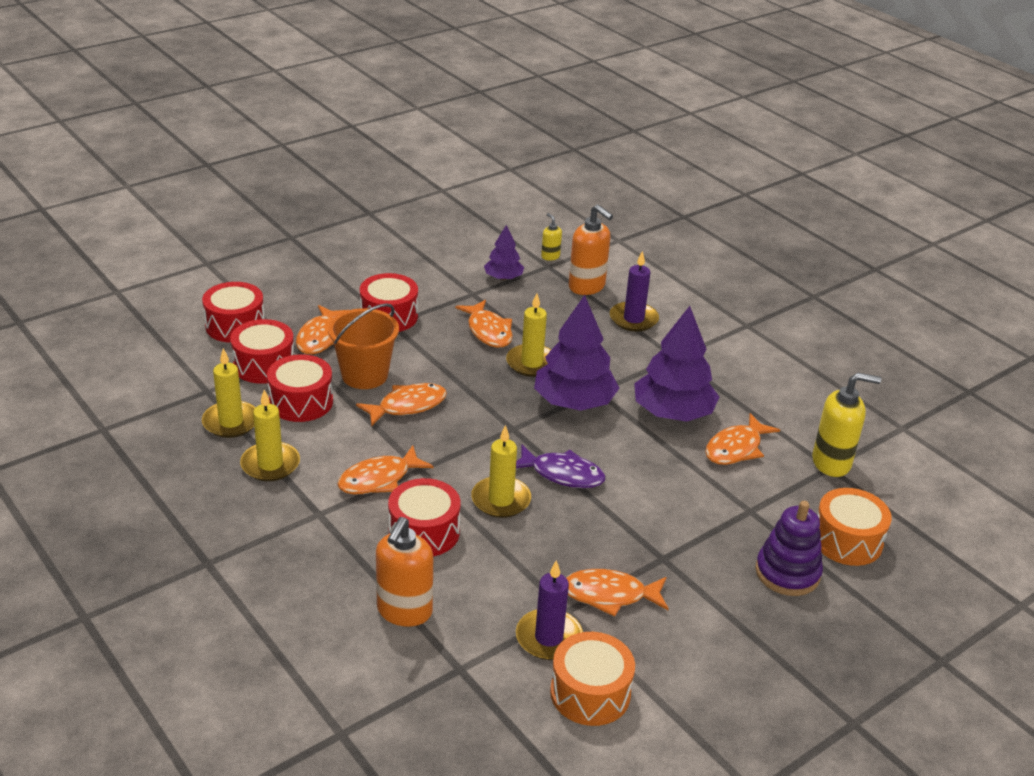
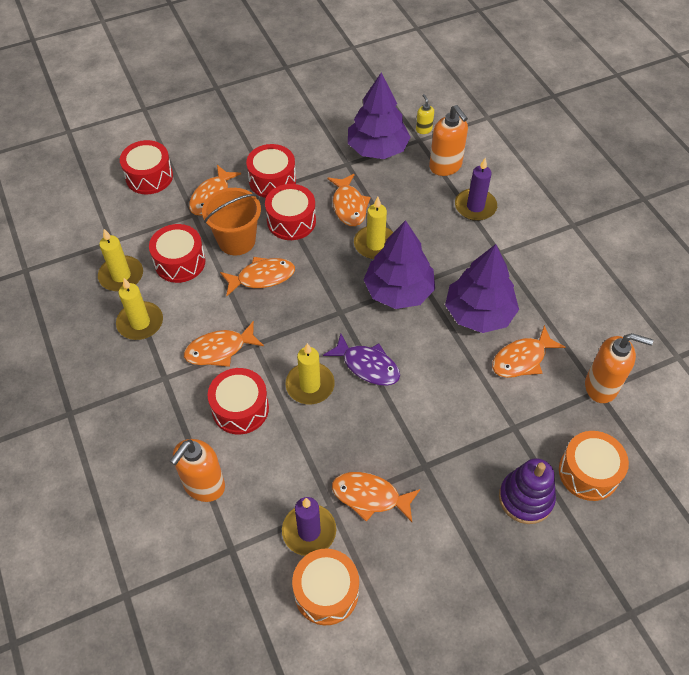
camera: 15 degrees right, 20 degrees up
(264, 365) = (161, 220): red drum -> red drum (291, 221)
(503, 278) = (377, 149): purple tree -> purple tree, size x1.84
(831, 463) = (601, 386): yellow soap dispenser -> orange soap dispenser

